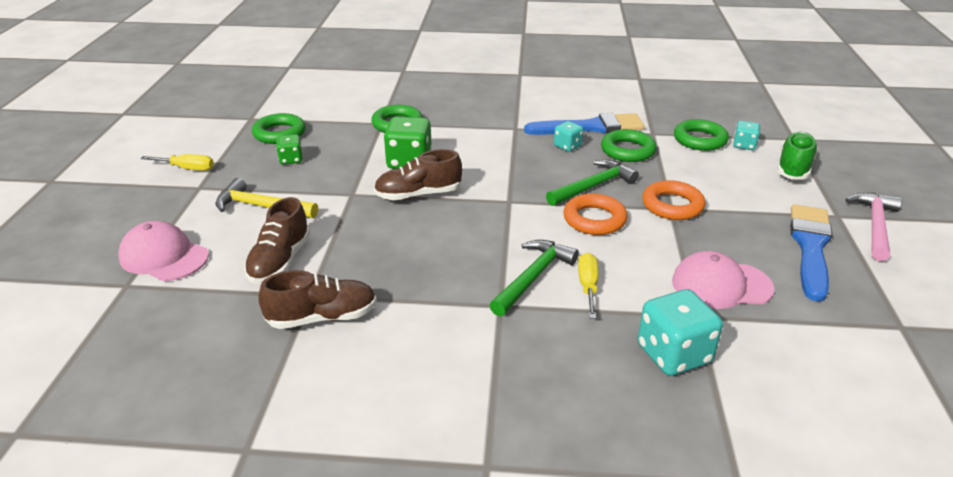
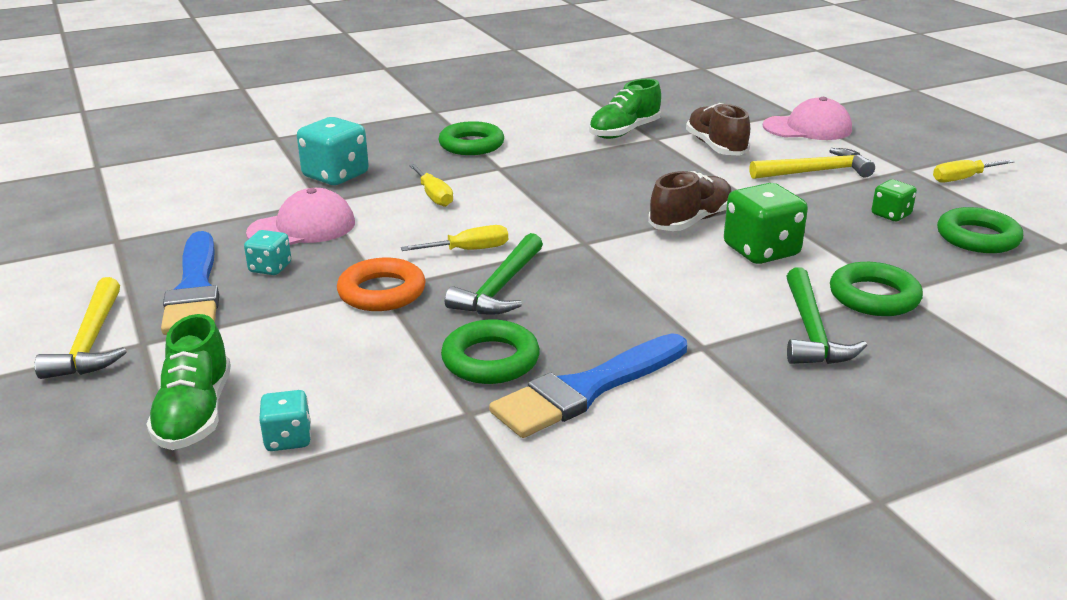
camera: 150 degrees right, 5 degrees down
(322, 317) = (624, 132): brown shoe -> green shoe
(533, 277) = (489, 189): green hammer -> green hammer (811, 331)
(567, 146) = (589, 338): turquoise dice -> turquoise dice (270, 268)
(594, 219) = (469, 250): orange ring -> yellow screwdriver
(700, 140) = (376, 425): green ring -> green ring (471, 145)
(875, 226) = (92, 341): pink hammer -> yellow hammer

